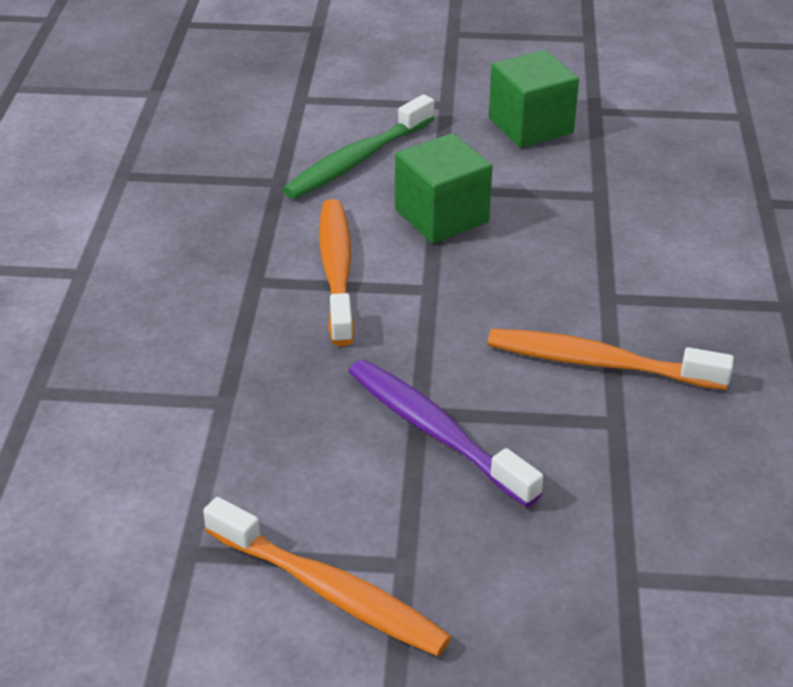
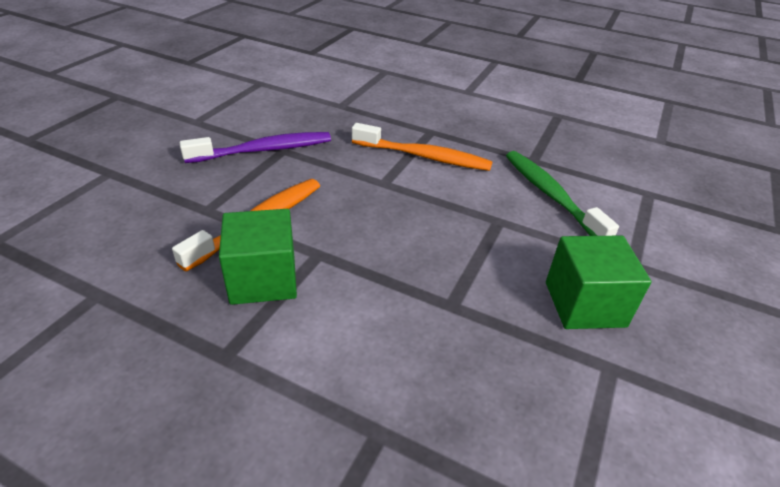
camera: 110 degrees right, 0 degrees up
(331, 591) = (203, 103): orange toothbrush -> none
(442, 216) = (461, 210): green cube -> green cube (263, 279)

